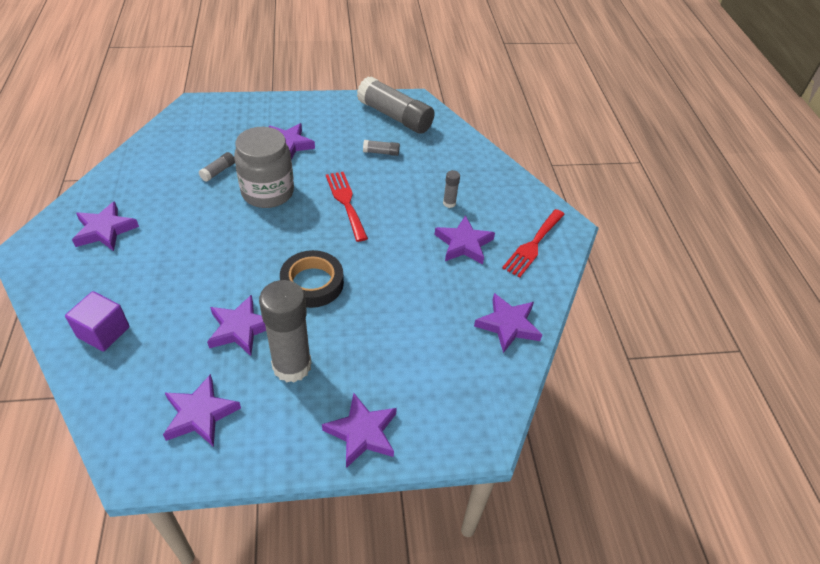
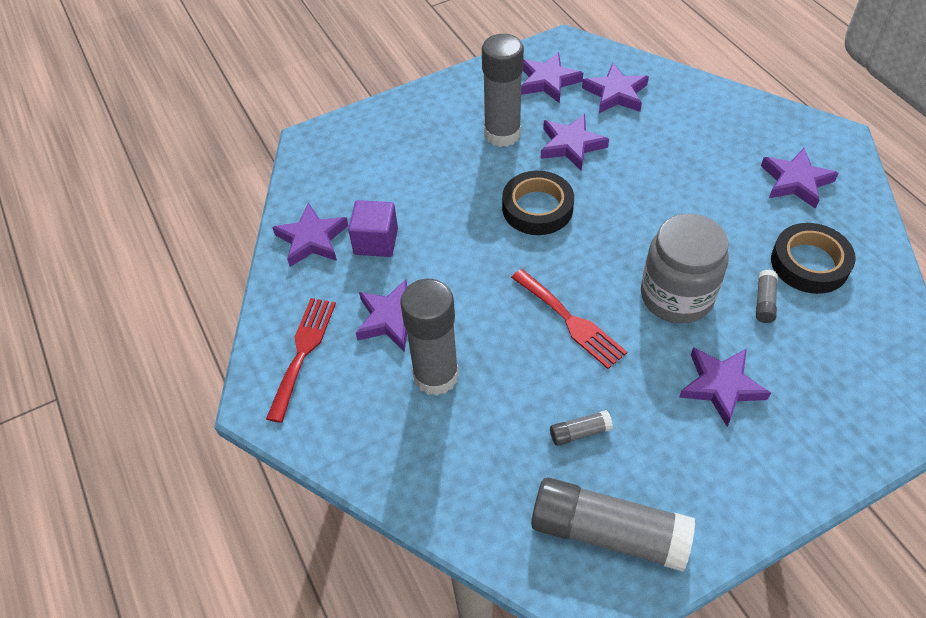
camera: 165 degrees right, 5 degrees up
(103, 332) = (683, 103): purple cube -> purple cube (376, 241)
(165, 180) = (809, 263): none -> black tape
(362, 433) = (413, 111): purple star -> purple star (616, 93)
(449, 203) = (436, 375): grey glue stick -> grey glue stick, size x2.35

